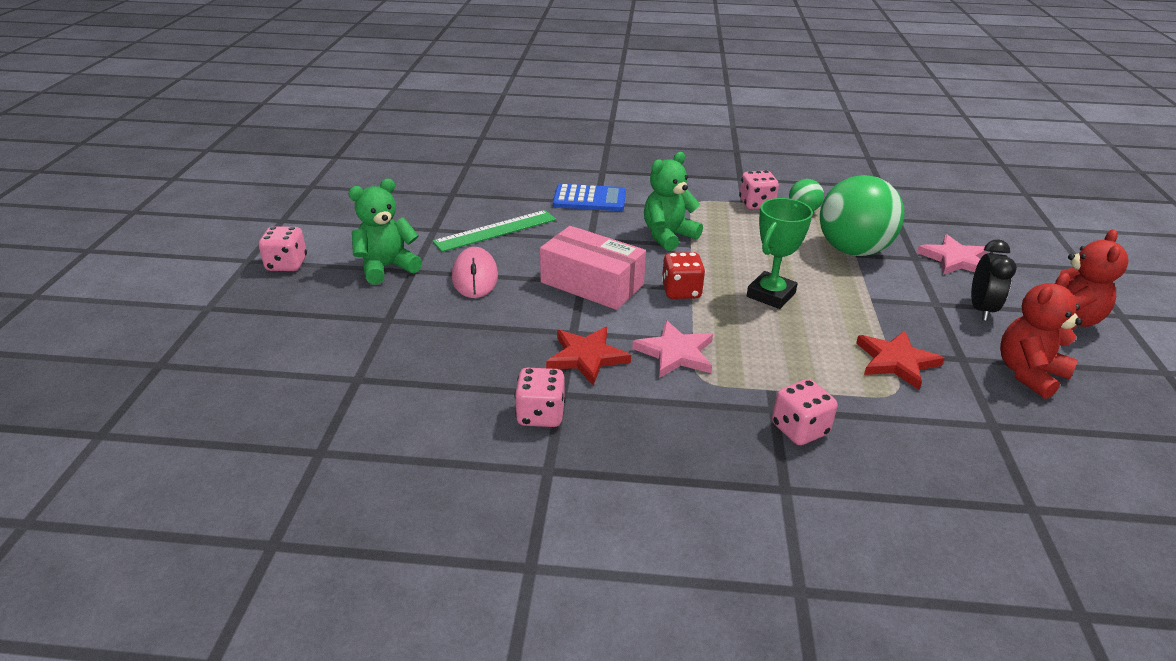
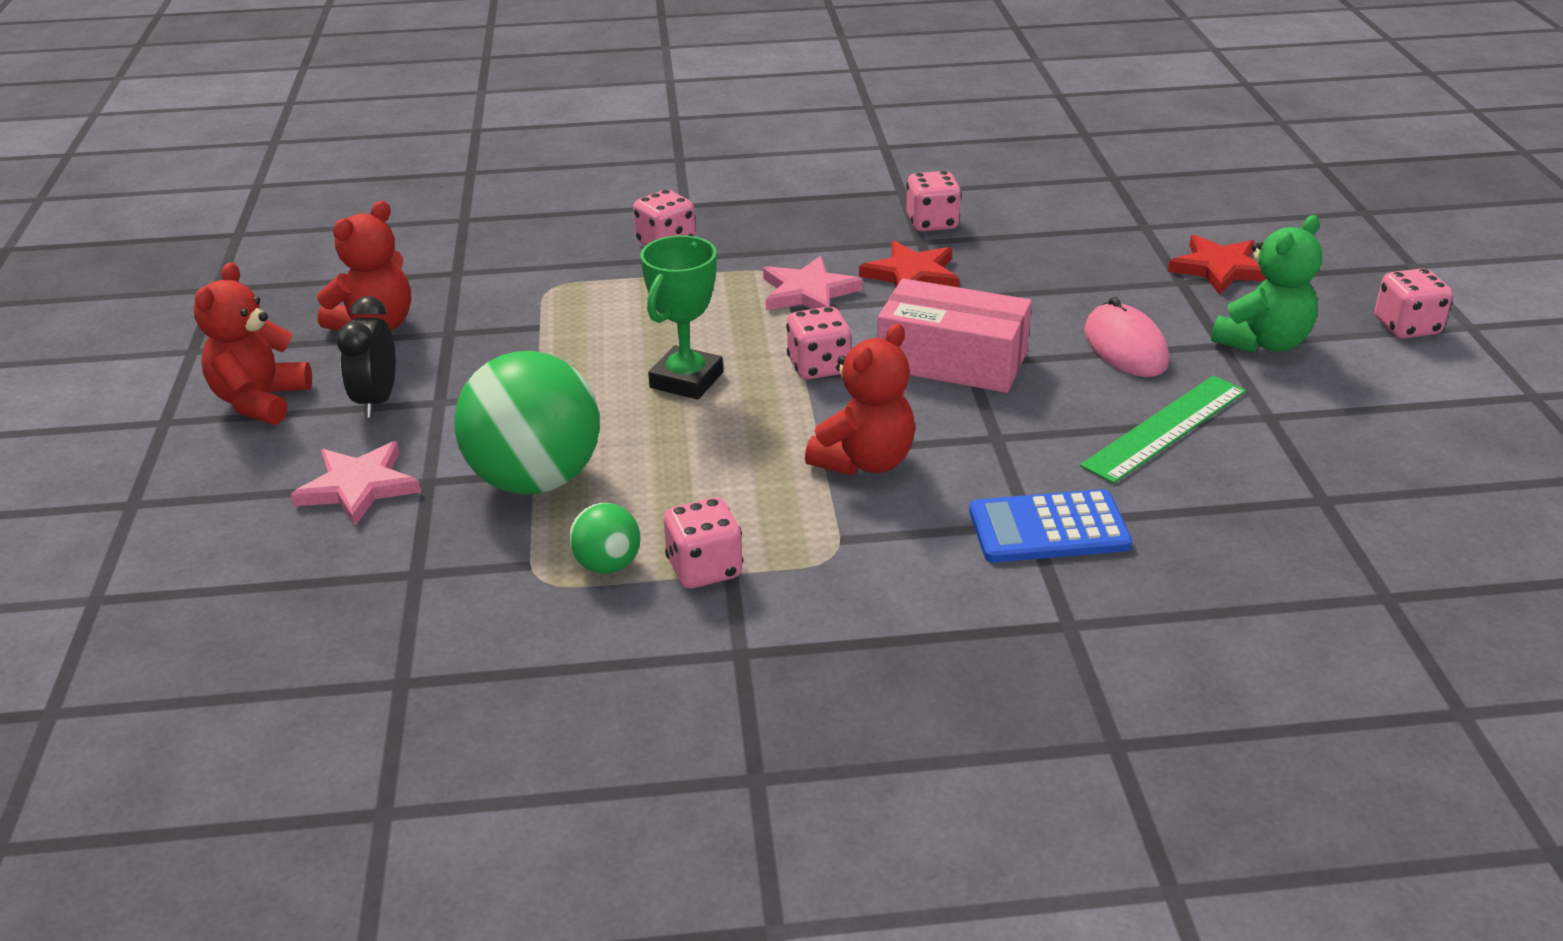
camera: 170 degrees right, 0 degrees up
(668, 236) = (864, 461): green teddy bear -> red teddy bear
(681, 291) = (819, 367): red dice -> pink dice
(896, 361) = (536, 318): red star -> red star (1220, 268)

